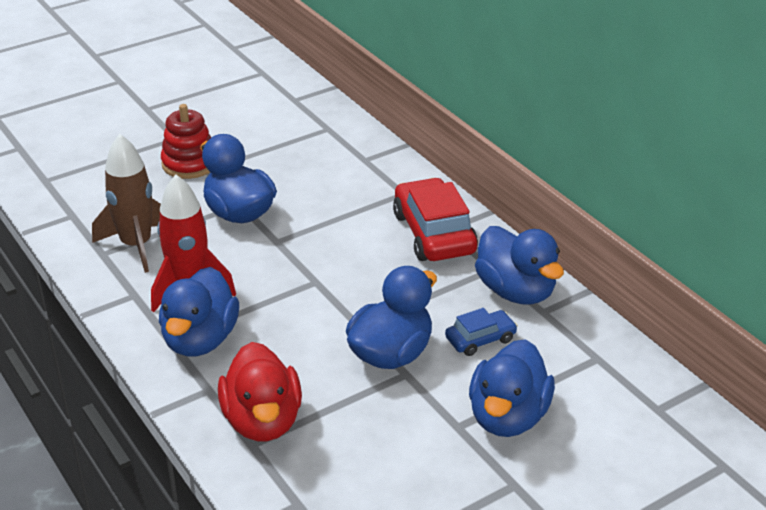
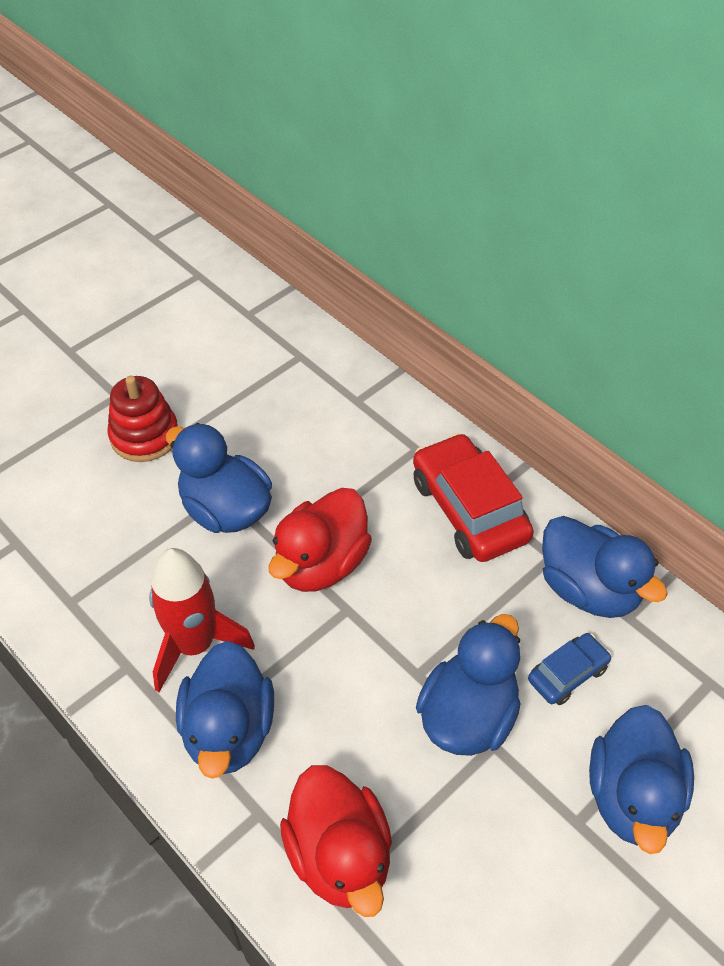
camera: 10 degrees left, 15 degrees up
(136, 245) = (110, 582): brown rocket -> none
(304, 253) = (321, 564): none -> red duck

